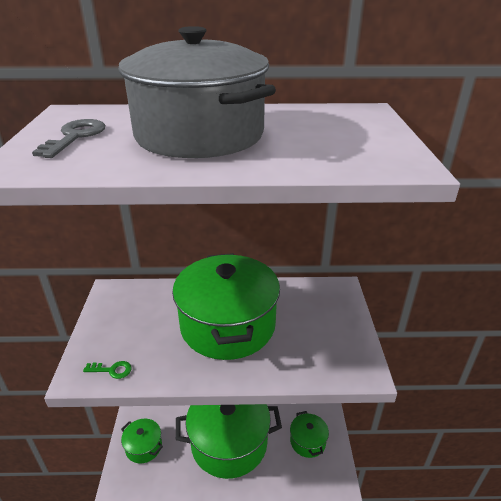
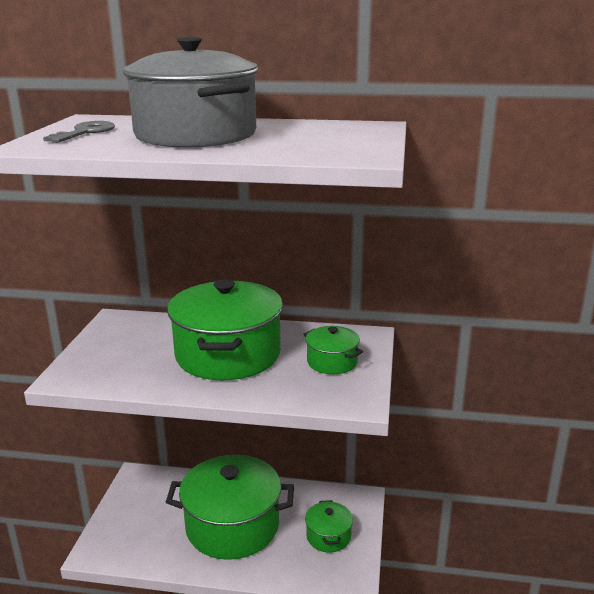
camera: 10 degrees right, 10 degrees down
(112, 370) = (95, 378): green key -> none
(143, 447) = (132, 518): green pot -> green pot (332, 362)

